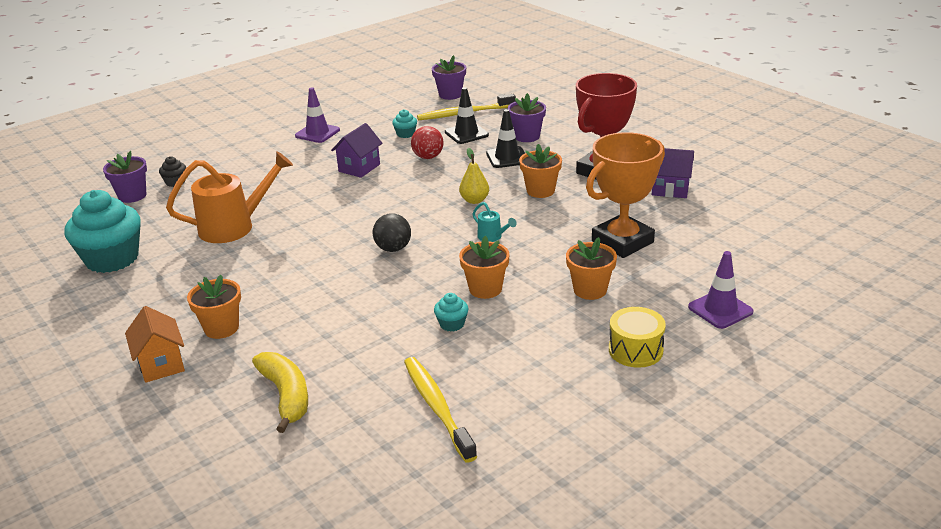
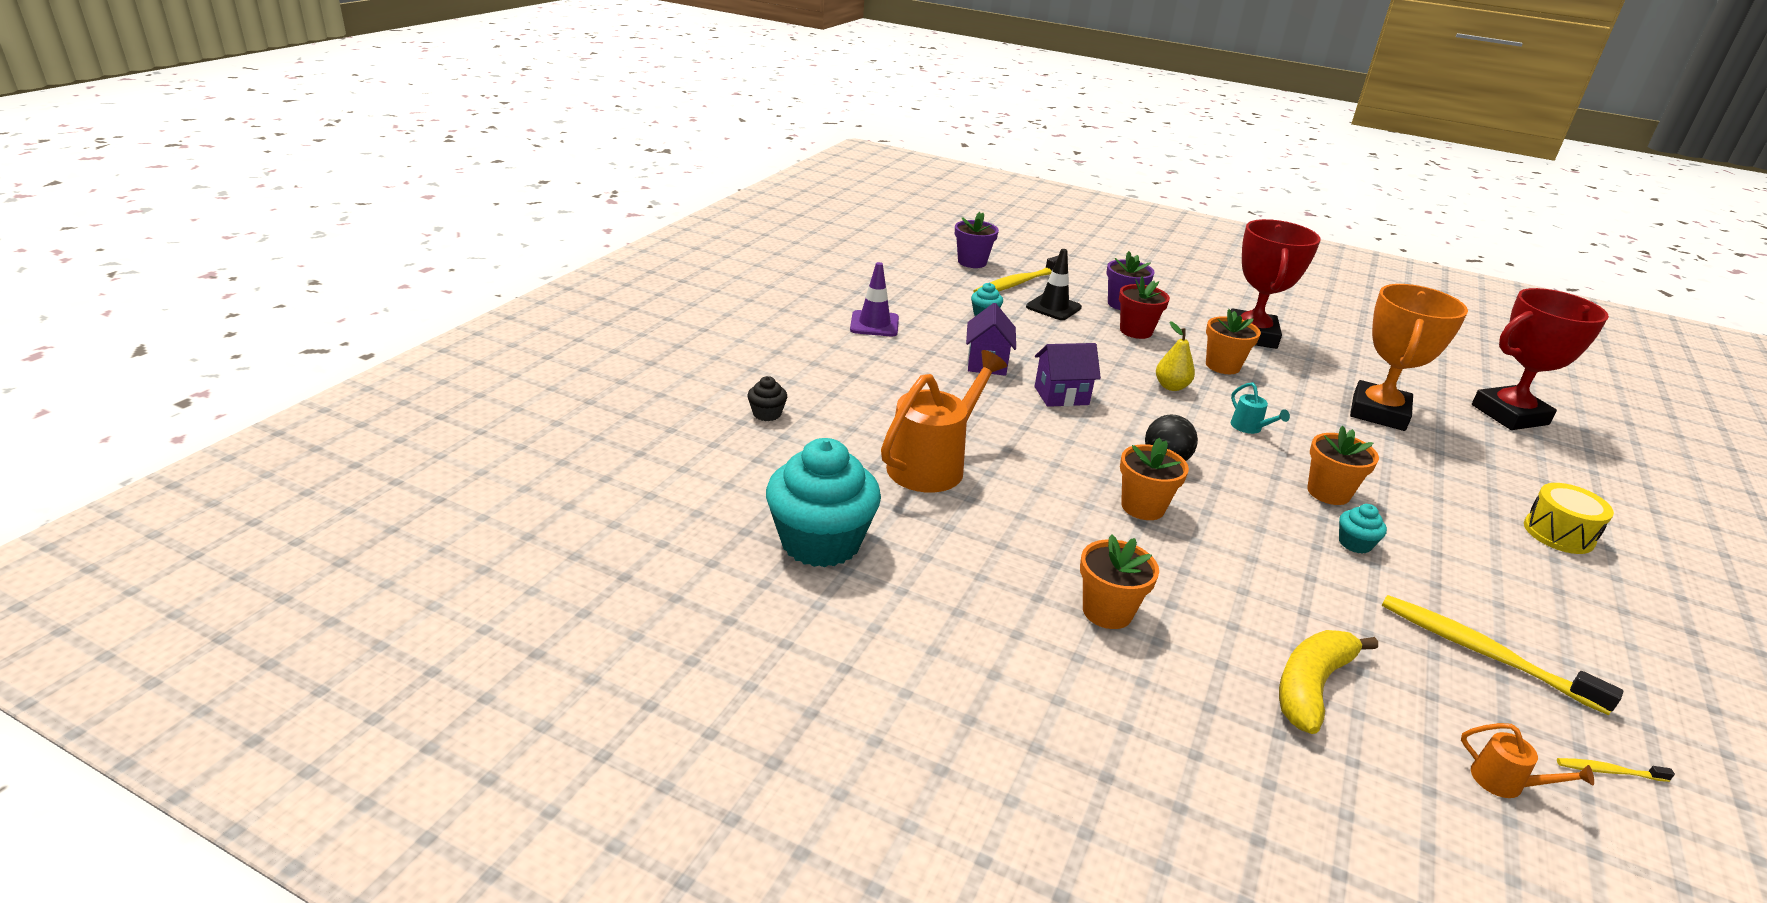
camera: 30 degrees left, 0 degrees up
(132, 196) = (728, 442): purple flower pot -> none
(161, 364) = (1100, 686): orange house -> none
(286, 396) = (1311, 687): yellow banana -> yellow banana turned 90 degrees counterclockwise
(329, 476) = (1505, 783): none -> orange watering can
(412, 491) = (1608, 771): none -> yellow toothbrush
(428, 157) = (1049, 340): red ball -> none
(492, 237) = (1250, 428): turquoise watering can -> turquoise watering can turned 45 degrees clockwise
(507, 157) = (1136, 331): black traffic cone -> red flower pot
(590, 290) = (1426, 473): orange flower pot -> orange flower pot (1142, 507)
(670, 189) = (1340, 348): purple house -> purple house (1061, 396)
(720, 309) = (1561, 472): purple traffic cone -> none
(747, 260) = (1509, 414): none -> red trophy

